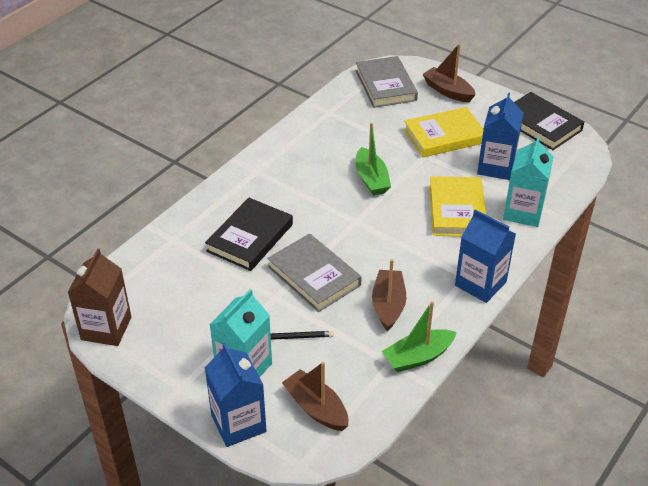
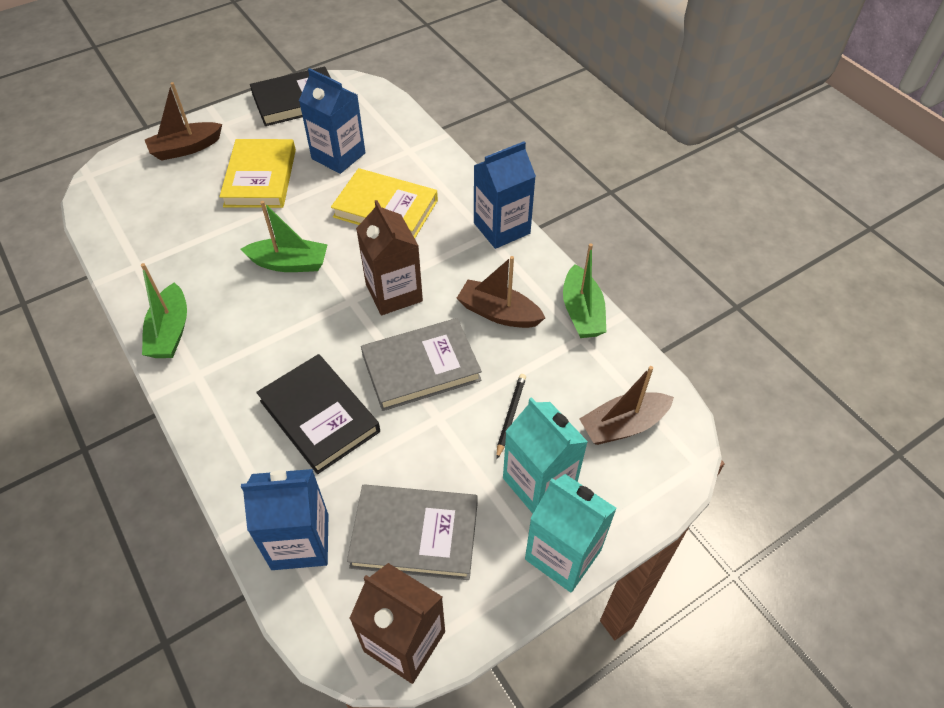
camera: 70 degrees left, 10 degrees up
(238, 423) = (623, 511): blue carton -> blue carton (300, 541)
(283, 147) = (170, 332): none -> green boat
(375, 241) = (394, 293): none -> brown carton
(385, 85) = (130, 196): grey book -> grey book (415, 534)
(523, 212) = (418, 161): turquoise carton -> turquoise carton (563, 554)

